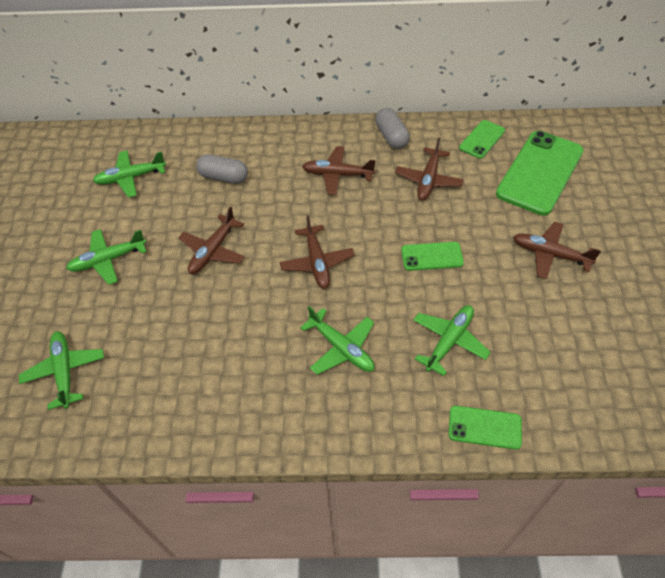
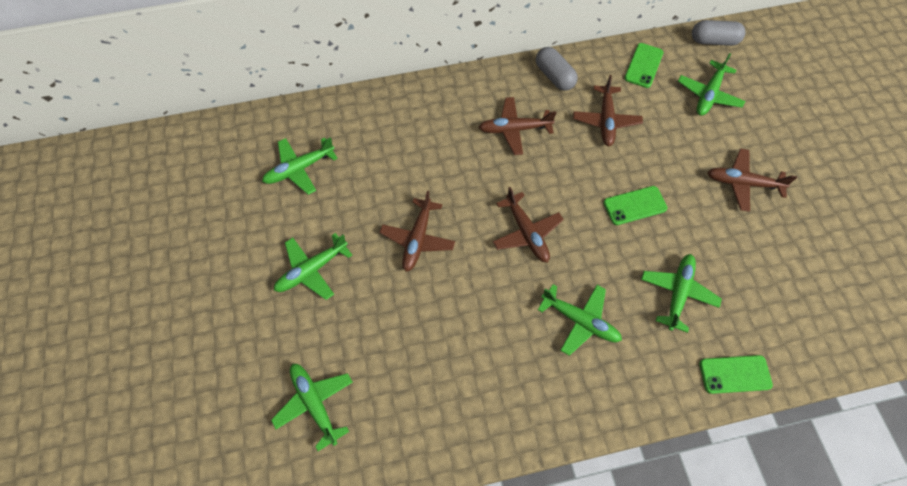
camera: 15 degrees left, 10 degrees up
(223, 177) = (399, 152): grey capsule -> grey capsule (713, 41)
(539, 172) = (708, 94): green phone -> green plane

